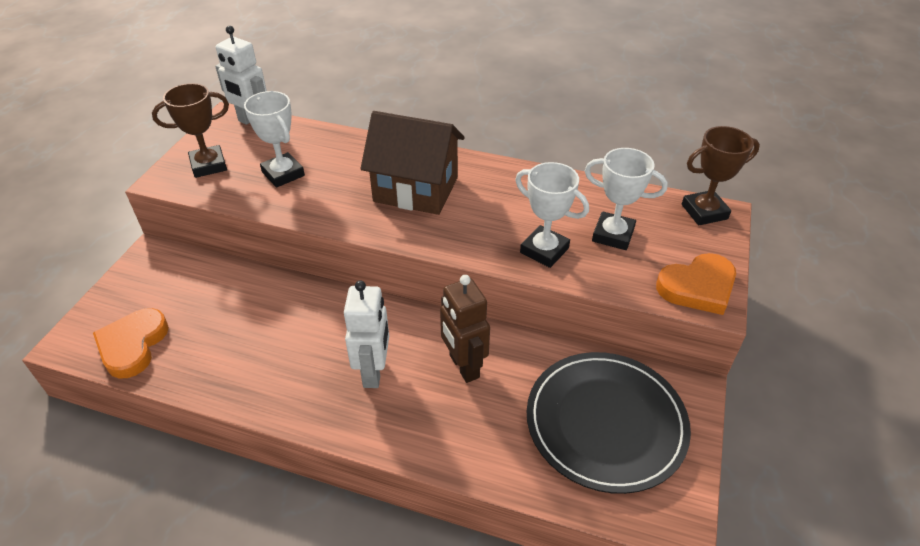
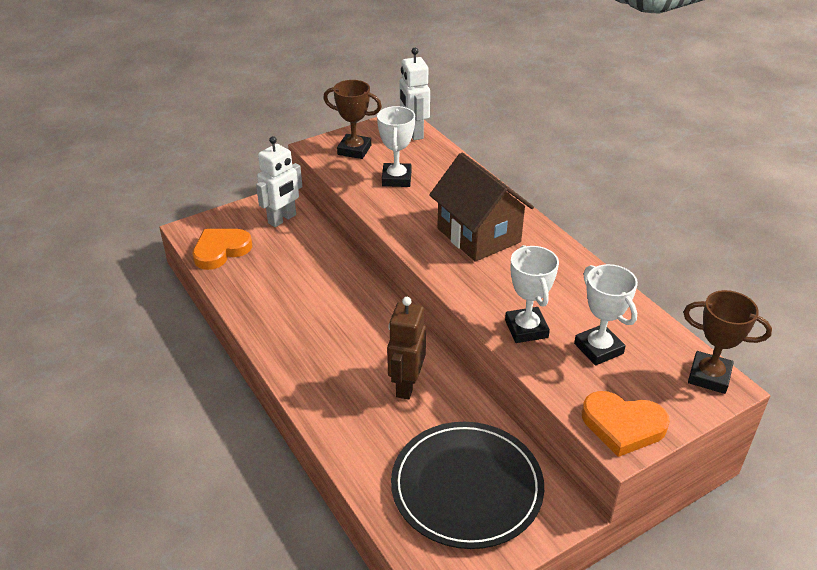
camera: 40 degrees right, 5 degrees down
(374, 372) = (343, 352): white robot -> white robot (282, 219)

